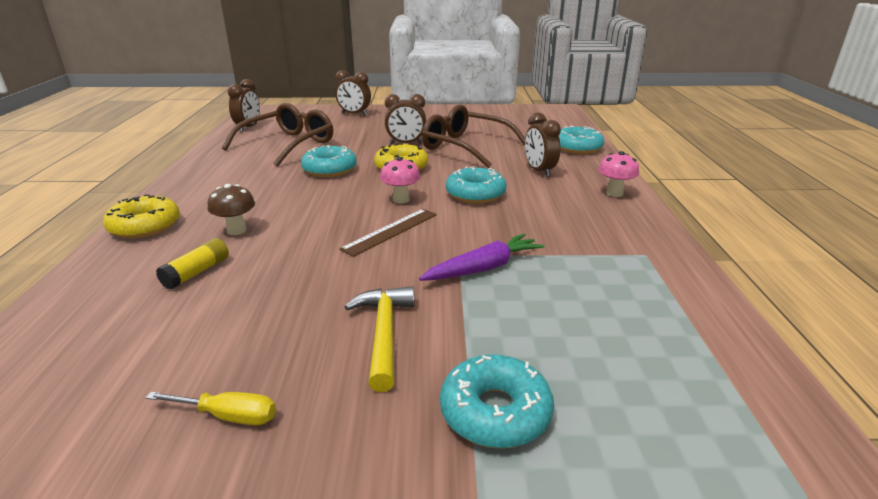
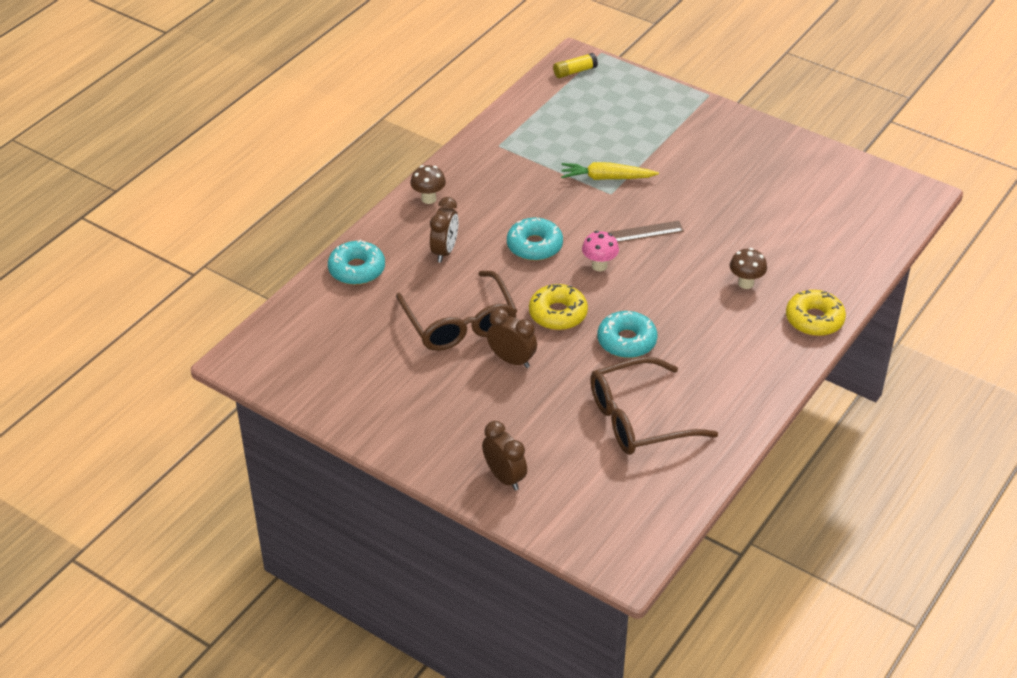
camera: 145 degrees left, 15 degrees up
(197, 272) = (784, 250): yellow glue stick -> yellow glue stick (575, 71)
(228, 416) = (788, 156): yellow screwdriver -> none
(248, 127) = (664, 497): brown clock -> none
(384, 334) = (698, 163): yellow hammer -> none
(483, 268) = (606, 178): purple carrot -> yellow carrot
(495, 412) = (677, 113): turquoise donut -> none
(614, 193) = (428, 199): pink mushroom -> brown mushroom

